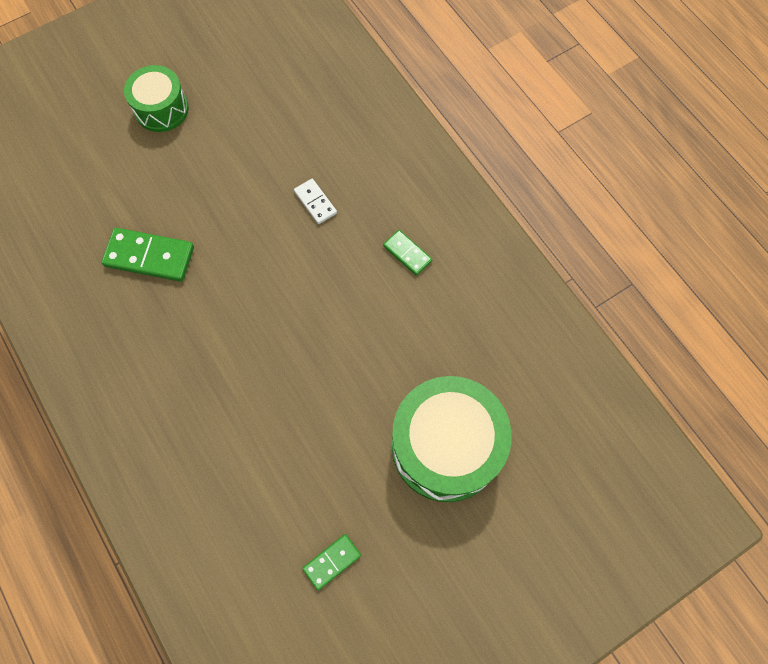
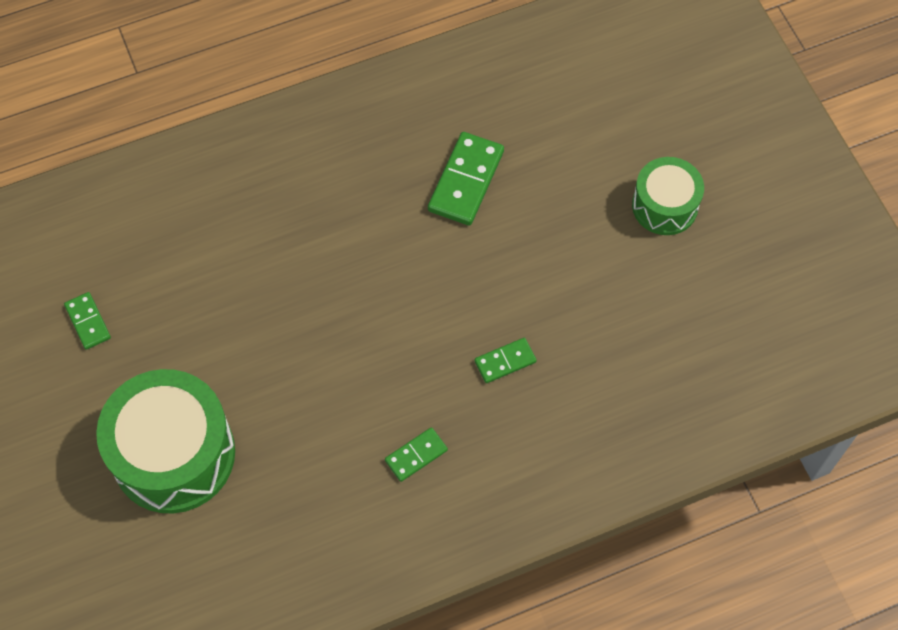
camera: 100 degrees right, 5 degrees down
(315, 202) = (505, 361): white domino -> green domino

